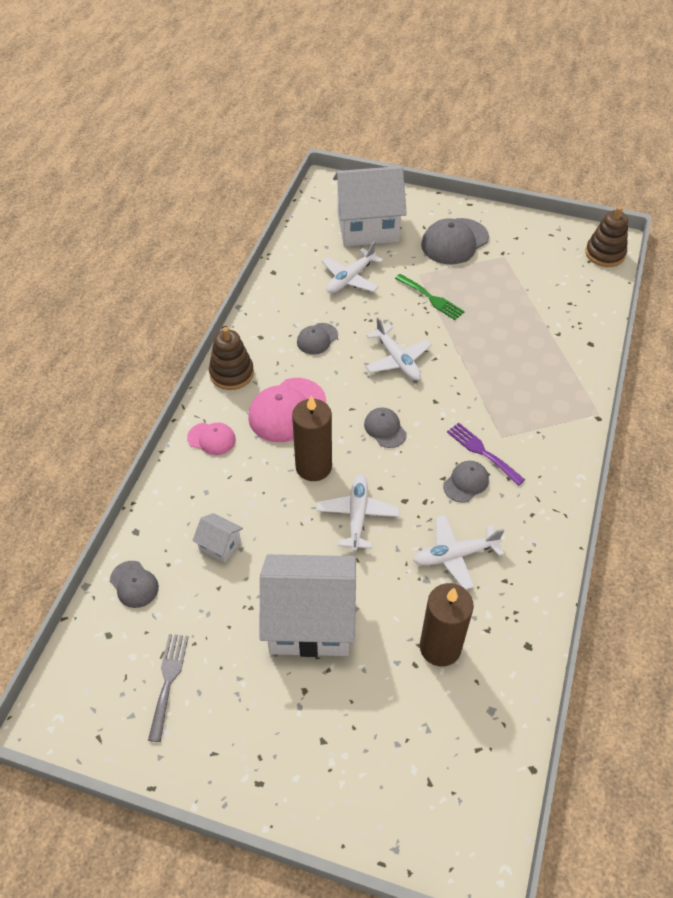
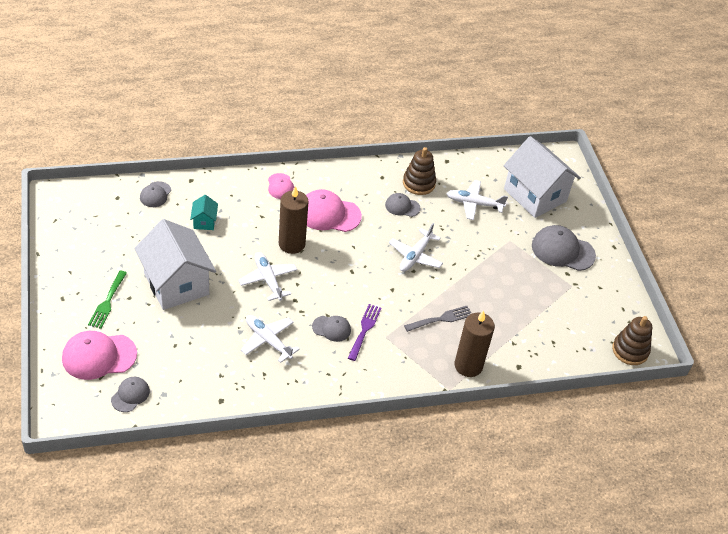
camera: 55 degrees right, 5 degrees down
(168, 681) = (103, 235): grey fork -> grey fork (441, 319)
(220, 545) = (204, 221): white house -> turquoise house
(231, 373) = (340, 175): brown stacking toy -> brown stacking toy (419, 183)
(357, 515) = (268, 279): white plane -> white plane turned 90 degrees counterclockwise
(385, 429) = (348, 270): grey cap -> grey cap (130, 395)
(391, 771) = (99, 356): none -> pink cap
(431, 298) = (490, 256): green fork -> green fork (107, 302)
(440, 647) = (194, 354): brown candle -> brown candle (468, 365)

